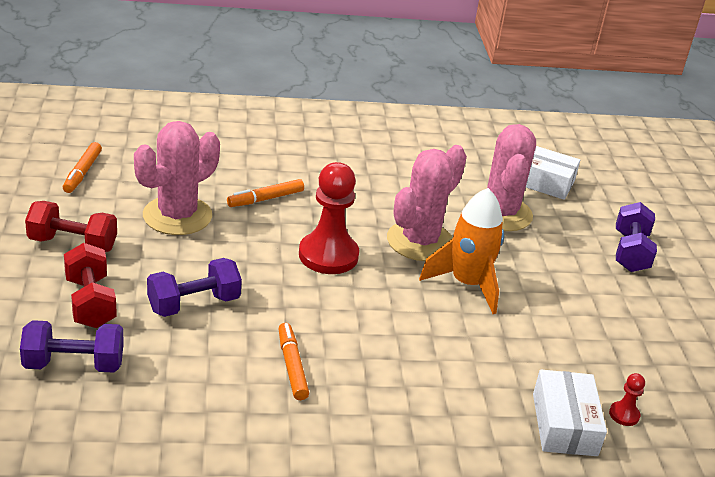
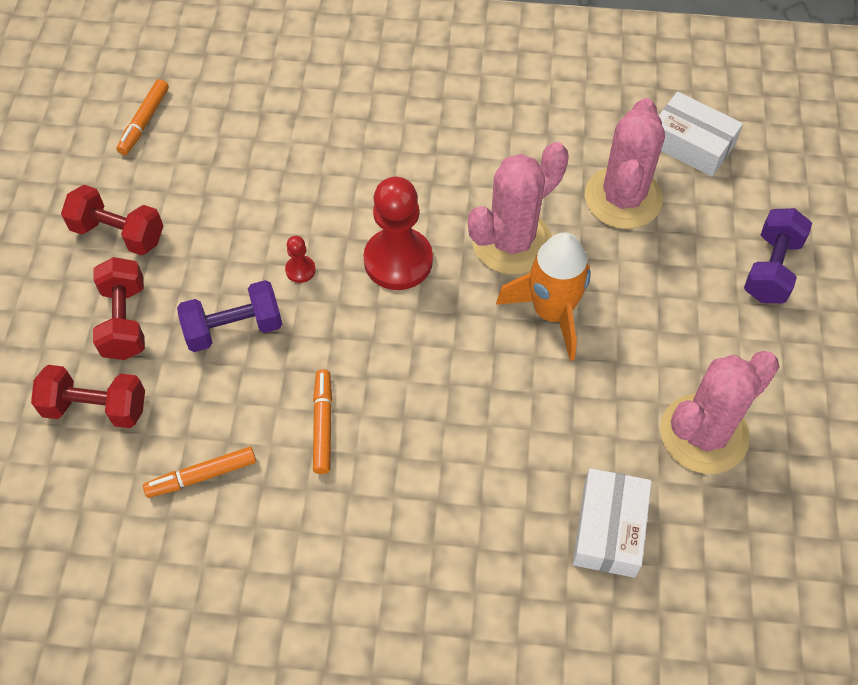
camera: 15 degrees right, 25 degrees up
(74, 364) = (96, 408): purple dumbbell -> red dumbbell
(177, 216) = (238, 193): pink cactus -> pink cactus (704, 434)
(265, 199) = (344, 168): orange marker -> orange marker (202, 476)
(624, 415) = (683, 521): red pawn -> red pawn (300, 270)

